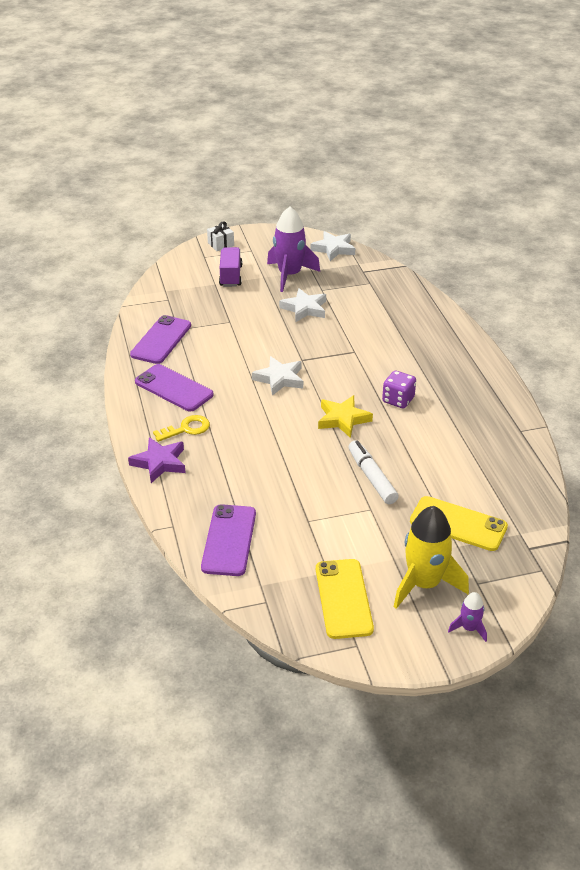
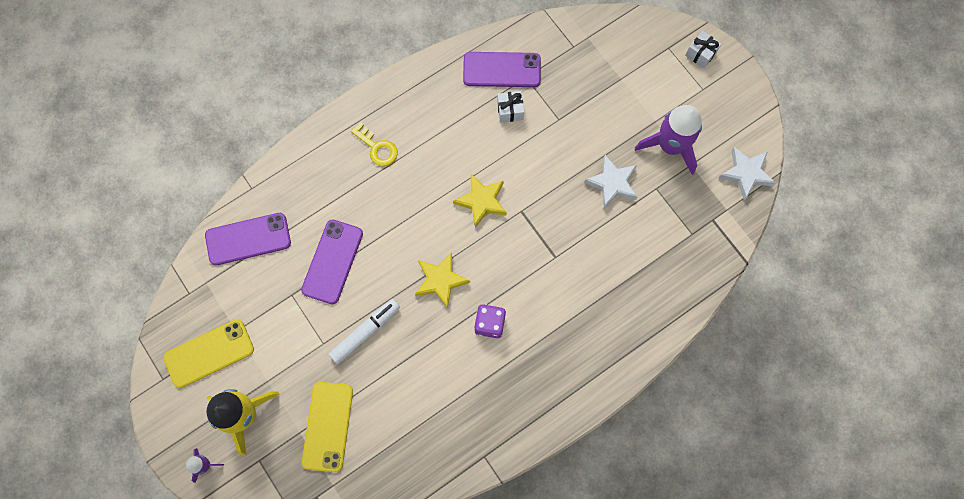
camera: 70 degrees right, 35 degrees up
(159, 463) = (324, 145): purple star -> none
(173, 388) = (431, 113): purple phone -> purple phone (332, 261)
(203, 344) = (510, 111): none -> white gift
(230, 276) = (642, 88): purple truck -> none
(279, 379) = (481, 201): white star -> yellow star

